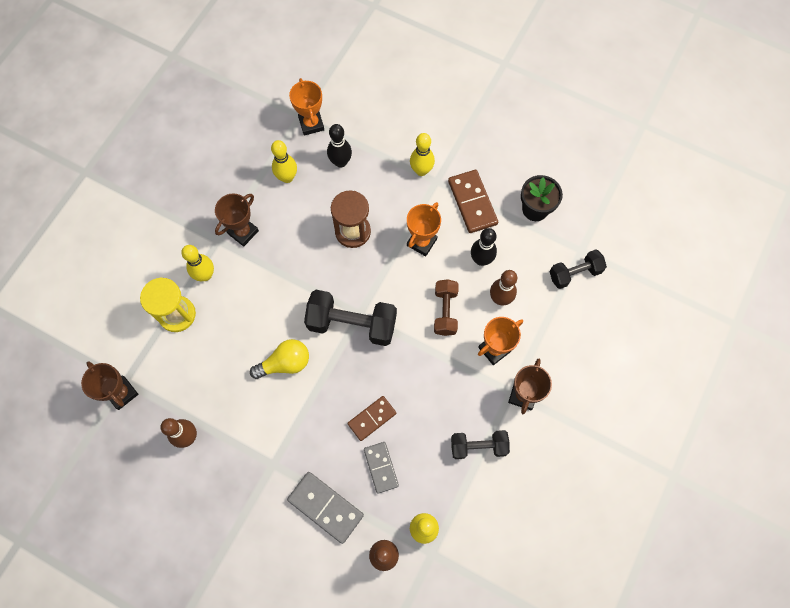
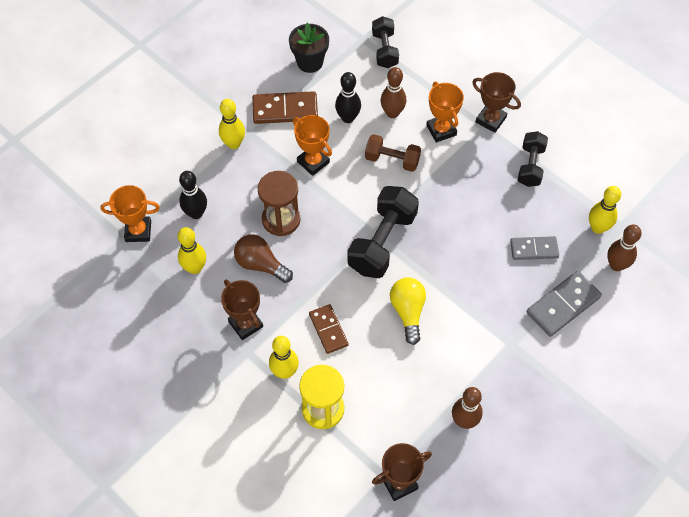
camera: 75 degrees left, 10 degrees down
(303, 228) = (261, 264): none -> brown light bulb
(372, 418) = (484, 246): brown domino -> brown domino (328, 330)

